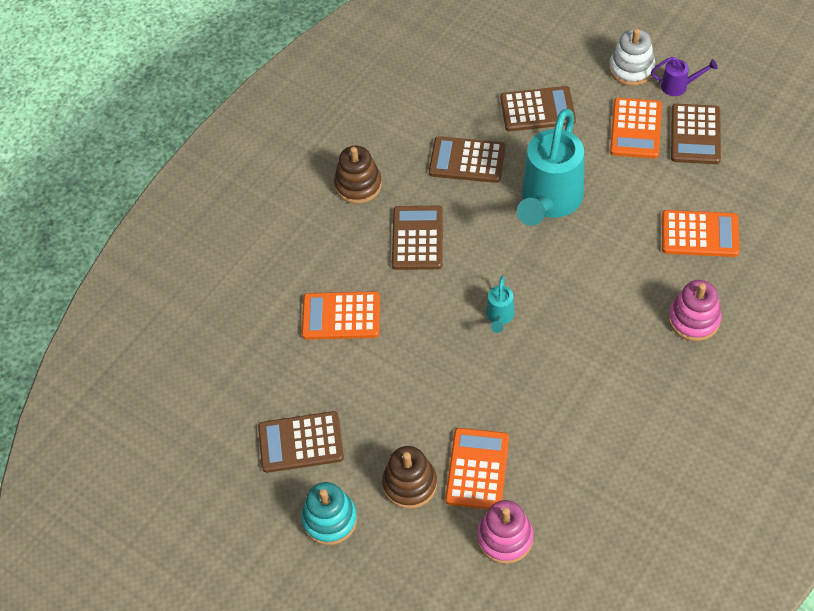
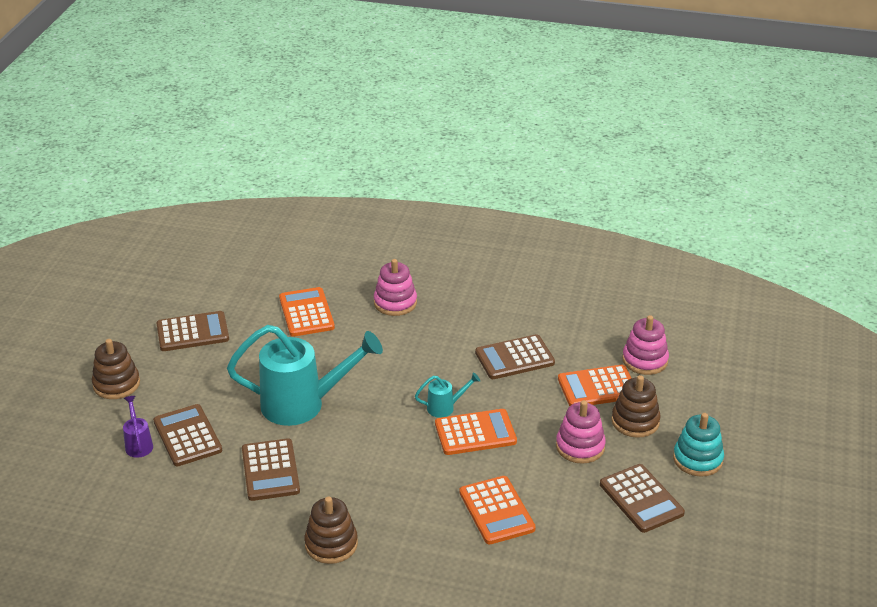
camera: 115 degrees left, 20 degrees down
(394, 417) = (580, 447): none -> pink stacking toy
(417, 238) = (381, 481): brown calculator -> brown calculator (514, 358)
(631, 69) = (116, 384): white stacking toy -> brown stacking toy
(635, 129) = (195, 368): orange calculator -> orange calculator (475, 433)
(679, 86) = (133, 351): purple watering can -> purple watering can (138, 444)

